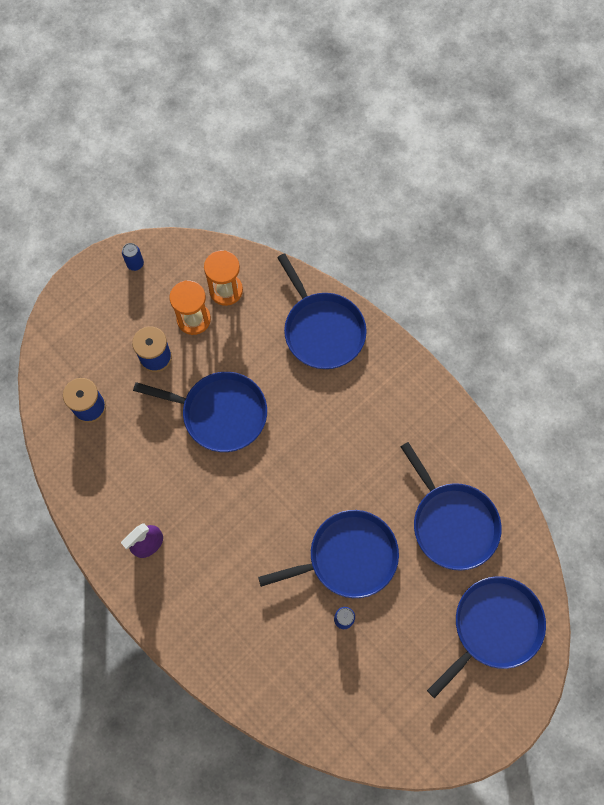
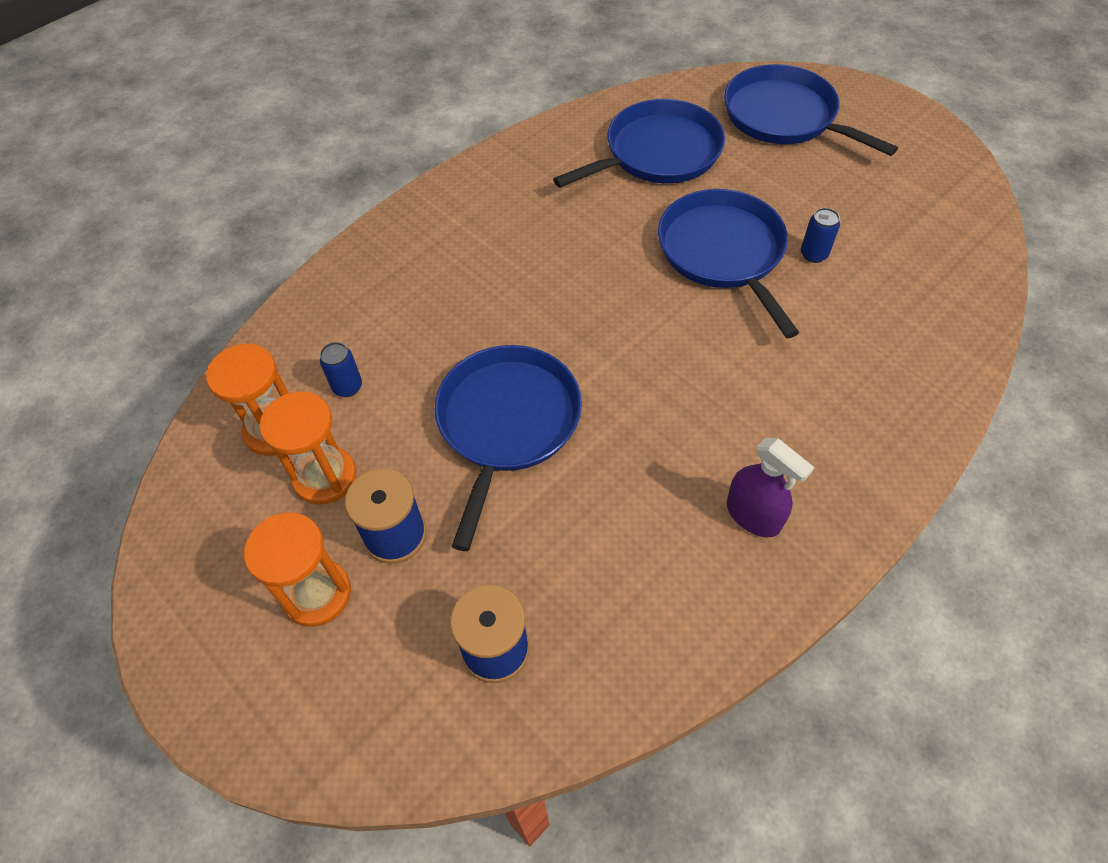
camera: 90 degrees left, 15 degrees down
(127, 322) = (317, 594): none -> orange hourglass
(135, 264) = (189, 591): blue can -> blue can (347, 387)
(322, 330) = (366, 295): blue pan -> none

